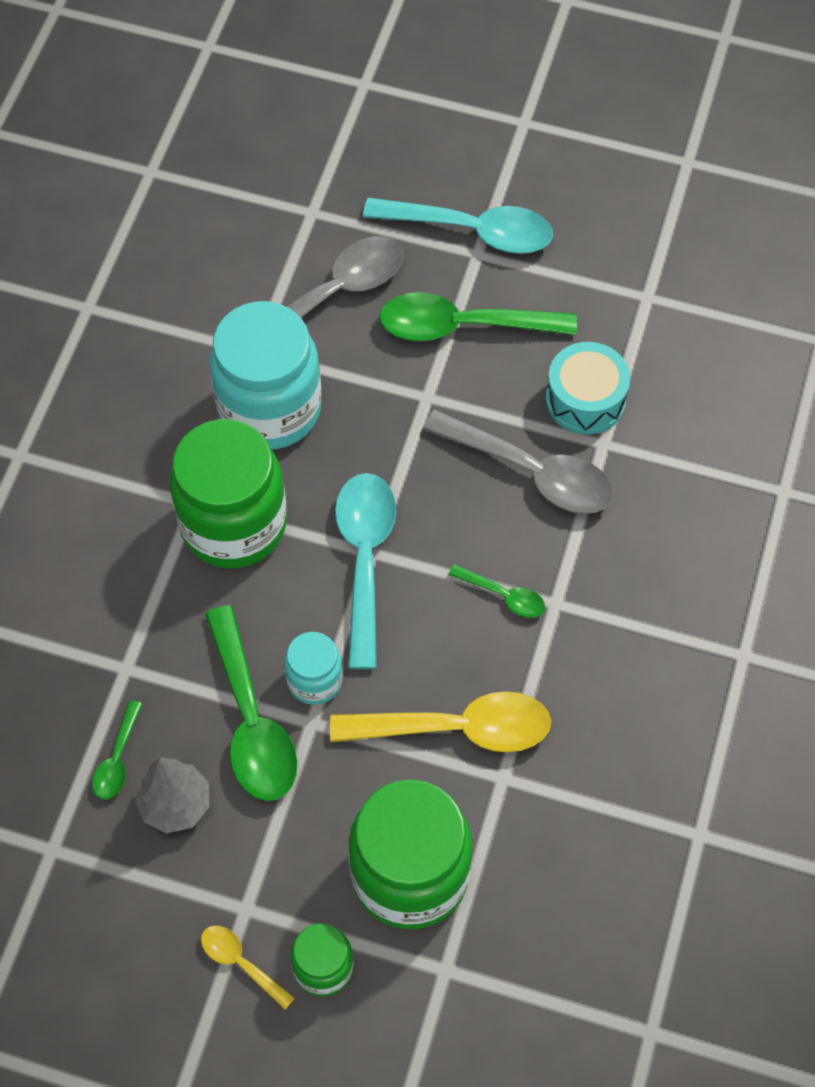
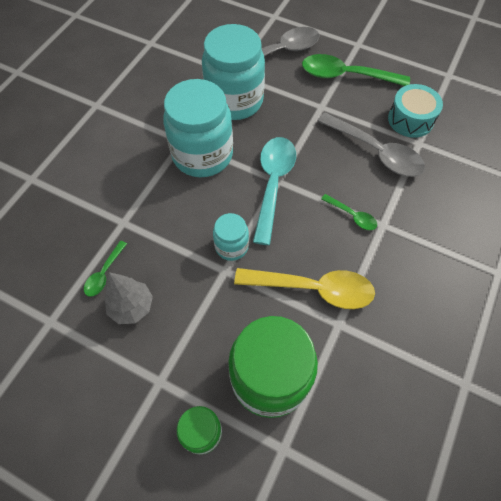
camera: 10 degrees right, 0 degrees up
(233, 524) = (202, 155): green jar -> turquoise jar
(241, 963) = (148, 418): yellow spoon -> none
(251, 721) = (189, 264): green spoon -> none
(472, 231) = (356, 34): turquoise spoon -> none

